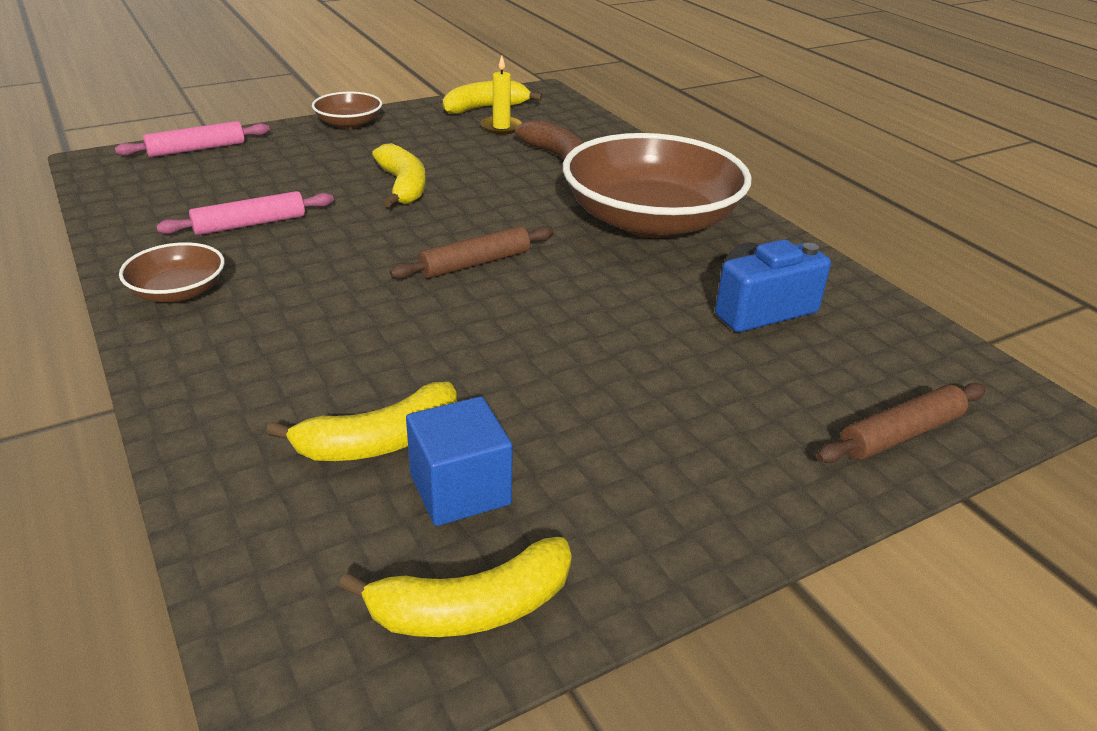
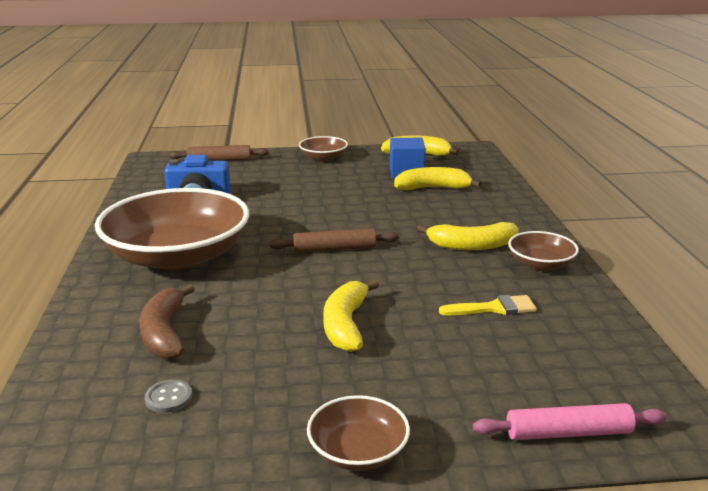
camera: 155 degrees left, 10 degrees down
(250, 224) = (494, 308): pink rolling pin -> yellow brush
(485, 108) = (144, 450): yellow banana -> yellow banana (472, 246)
(501, 127) = (169, 398): yellow candle -> grey button
(700, 510) = (323, 158): none -> brown bowl

